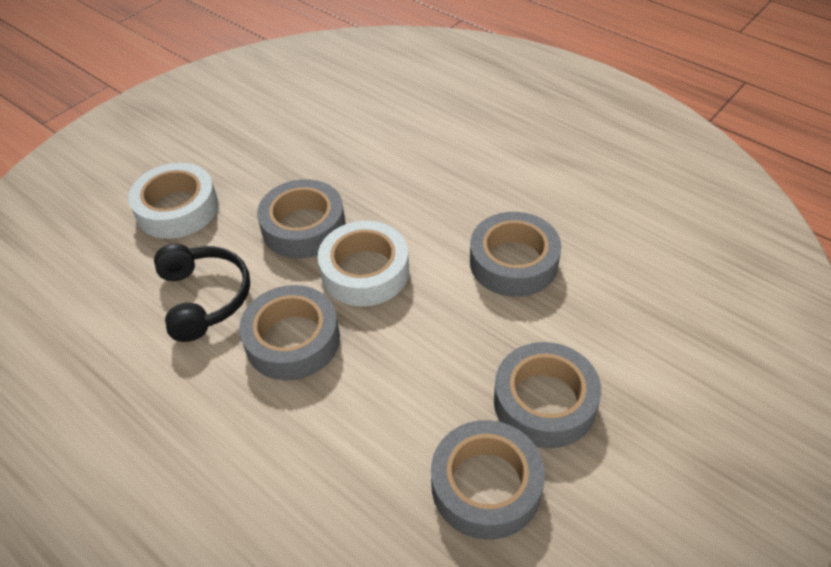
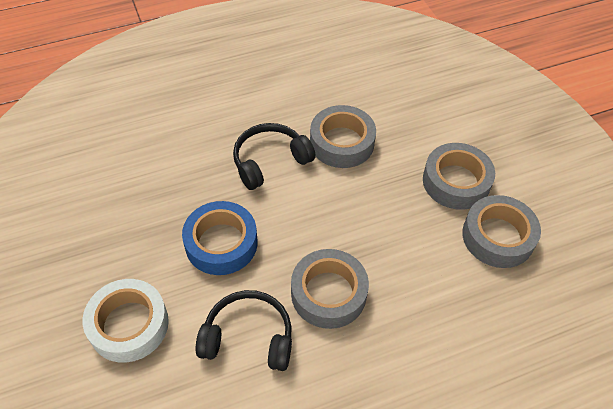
camera: 65 degrees left, 5 degrees up
(304, 227) = (221, 243): grey tape -> blue tape
(365, 271) = (294, 224): white tape -> none
(436, 215) = (270, 161): none -> black headphones

